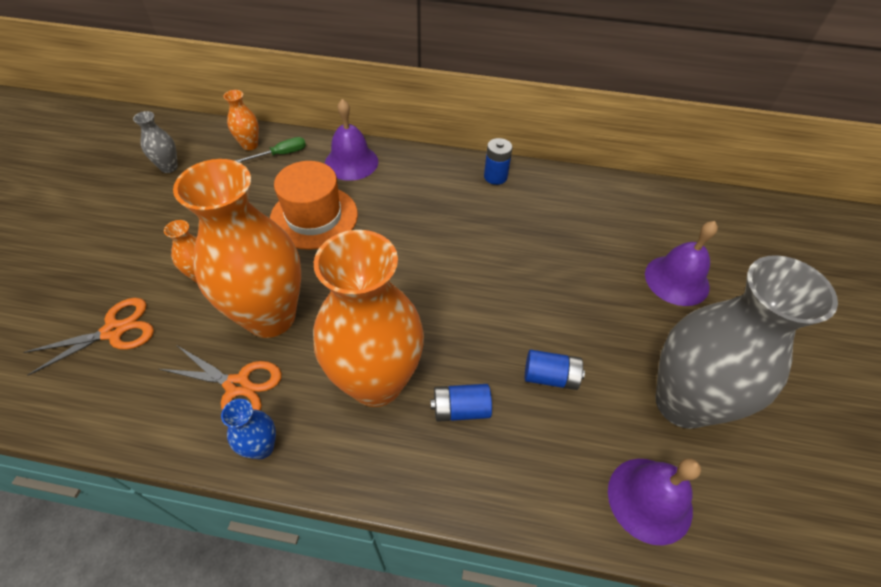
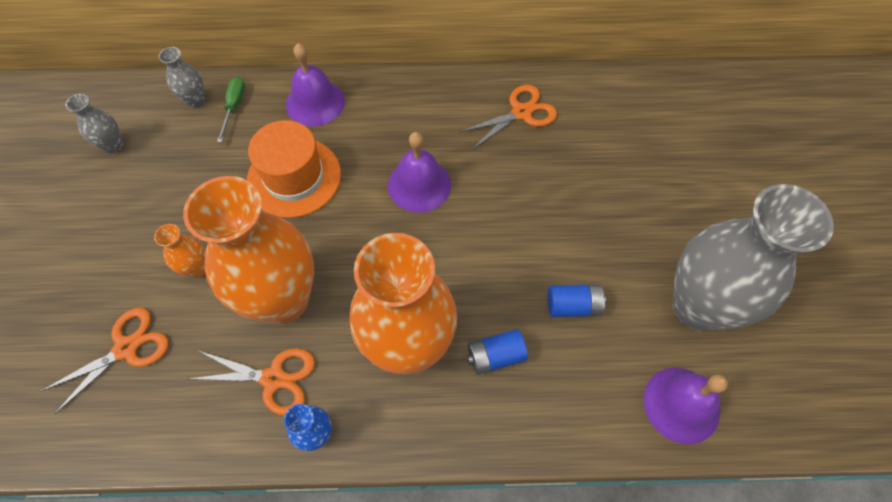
camera: 10 degrees left, 10 degrees up
(250, 145) = (196, 101): orange vase -> grey vase
(281, 154) = (234, 107): green screwdriver -> green screwdriver turned 45 degrees counterclockwise
(495, 177) = (474, 92): blue battery -> none
(536, 200) = (521, 112): none -> orange scissors
(676, 280) = (675, 179): purple bell -> purple bell (419, 185)

